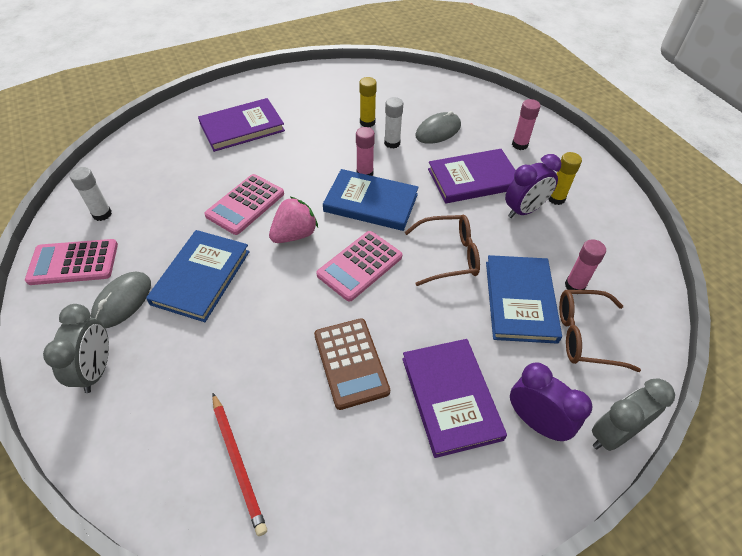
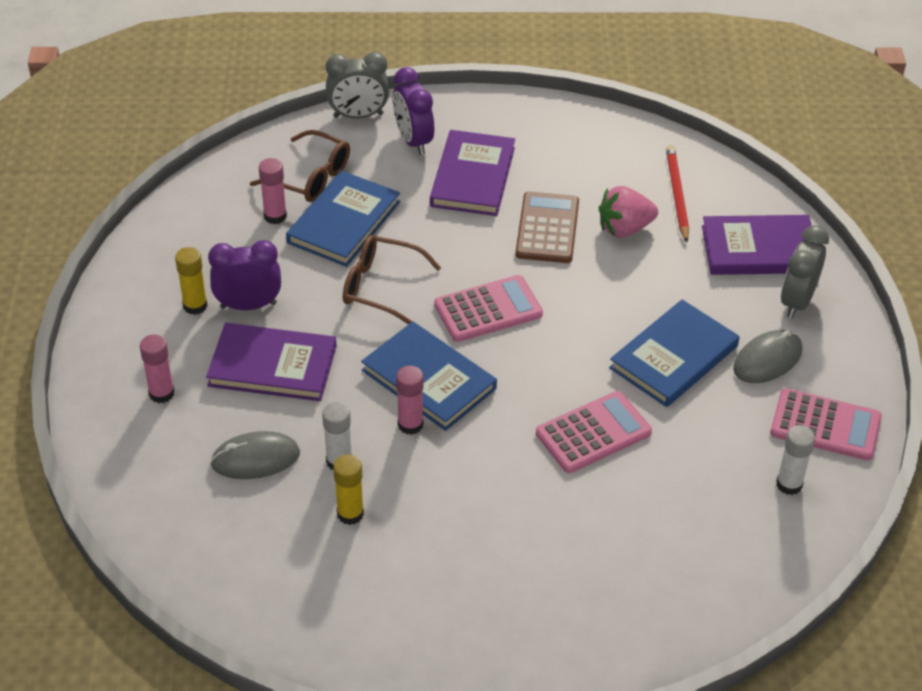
camera: 155 degrees left, 5 degrees down
(242, 127) = (553, 575): purple book -> purple book (759, 249)
(294, 234) = (546, 370): pink strawberry -> pink strawberry (624, 229)

